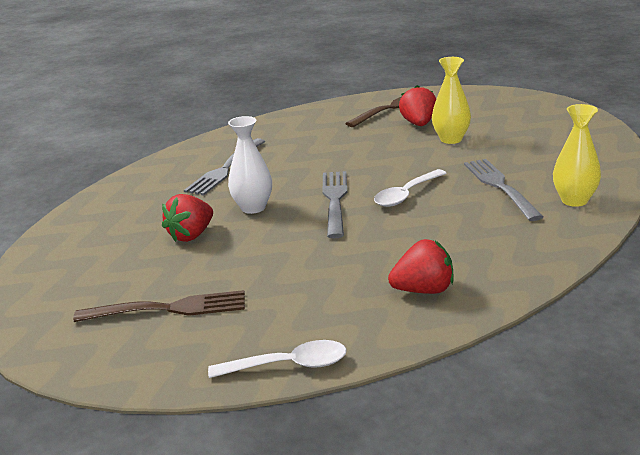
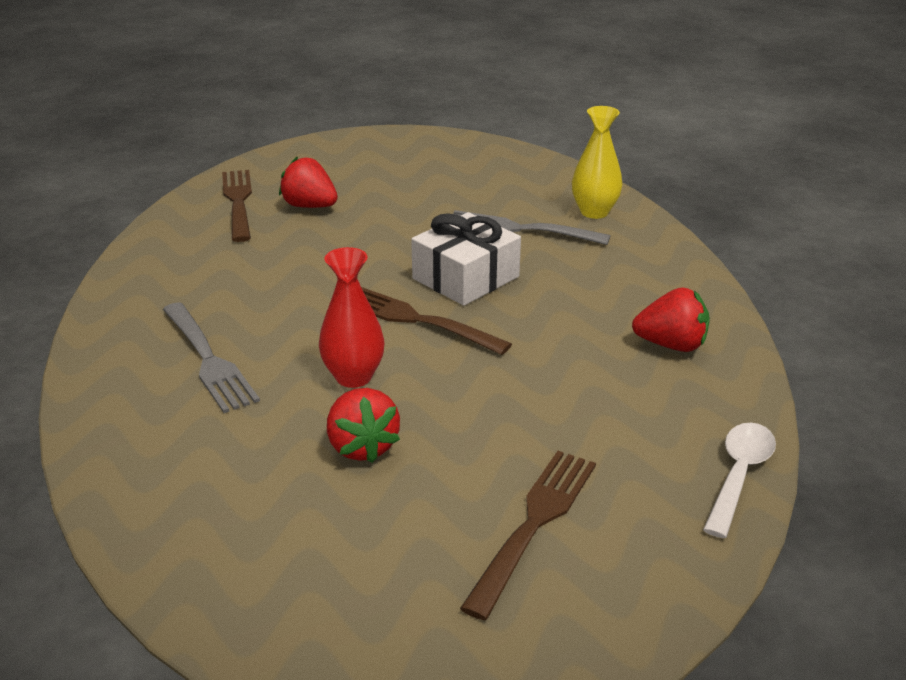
camera: 60 degrees left, 5 degrees up
(253, 207) = (353, 377): white vase -> red vase
(335, 201) = (418, 320): grey fork -> brown fork
(406, 195) = (465, 277): white spoon -> white gift
(424, 290) = (671, 345): red strawberry -> red strawberry turned 75 degrees clockwise
(451, 139) = (378, 207): yellow vase -> none

